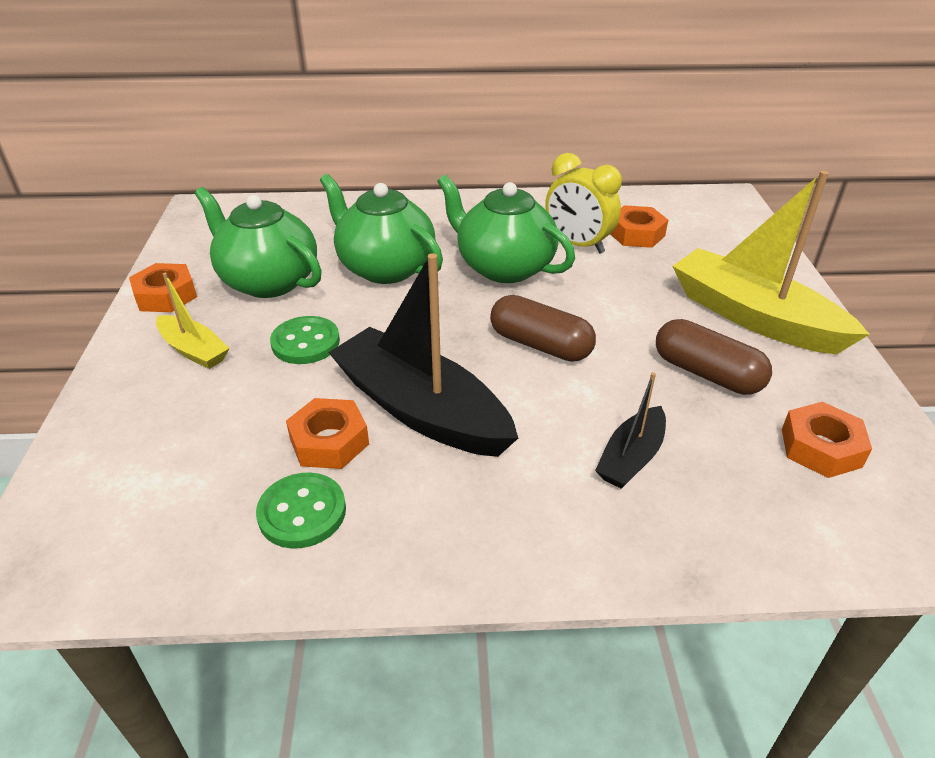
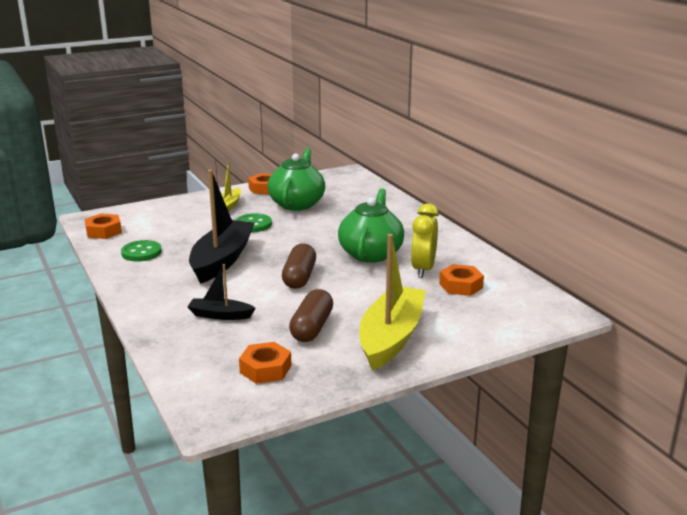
camera: 65 degrees right, 15 degrees down
(329, 441) = (187, 247): orange nut -> orange nut (104, 231)
(385, 268) = (337, 225): green teapot -> none

